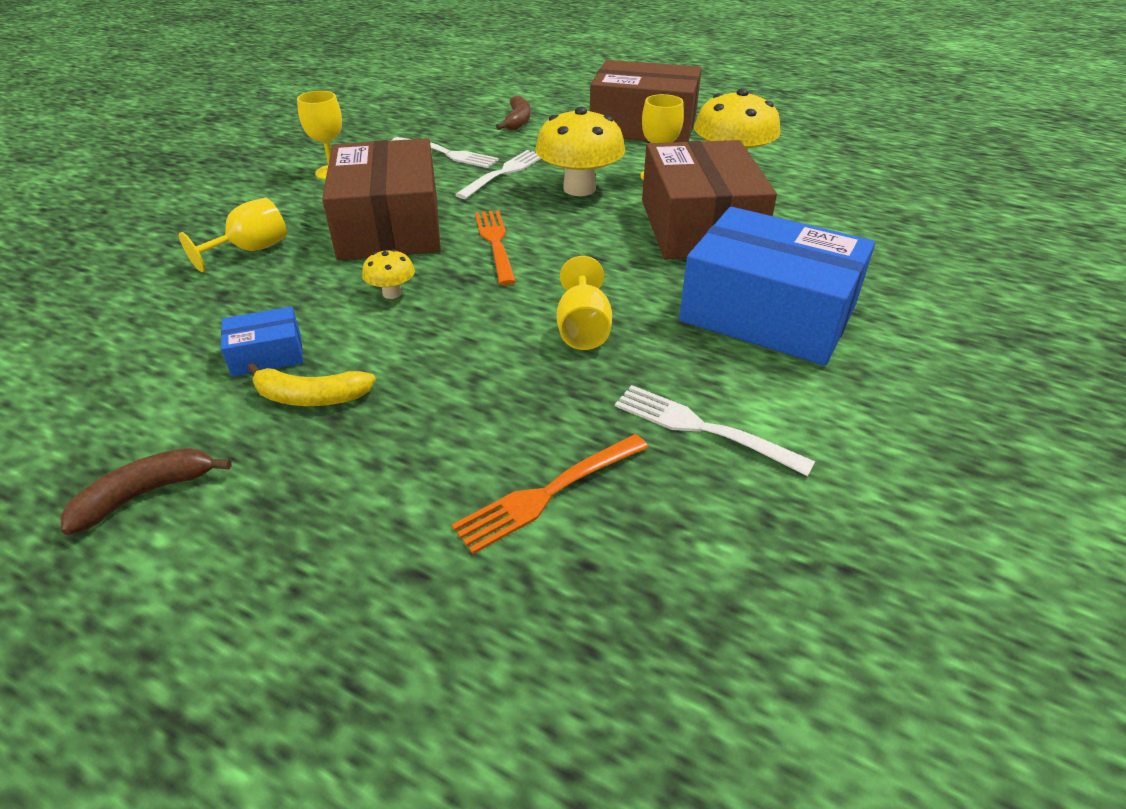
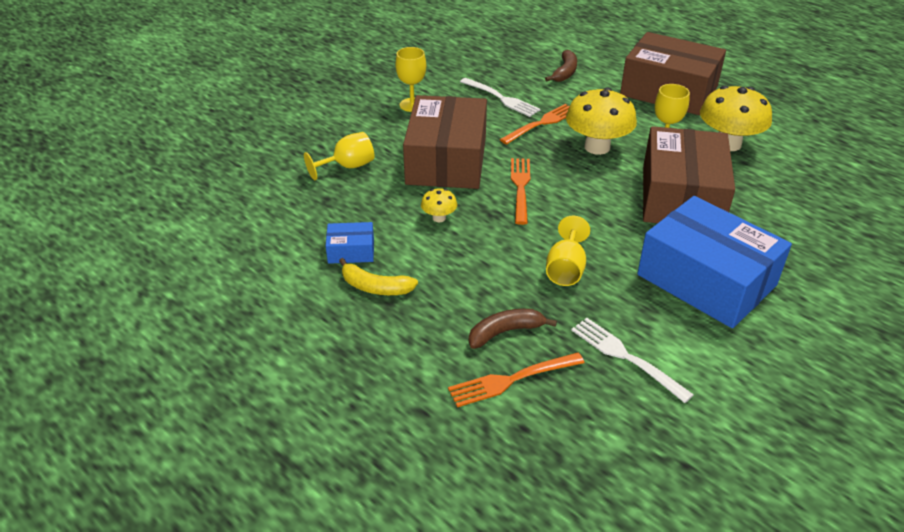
camera: 15 degrees right, 0 degrees up
(146, 494) = (274, 332): brown banana -> brown banana (505, 332)
(504, 173) = (542, 123): white fork -> orange fork

